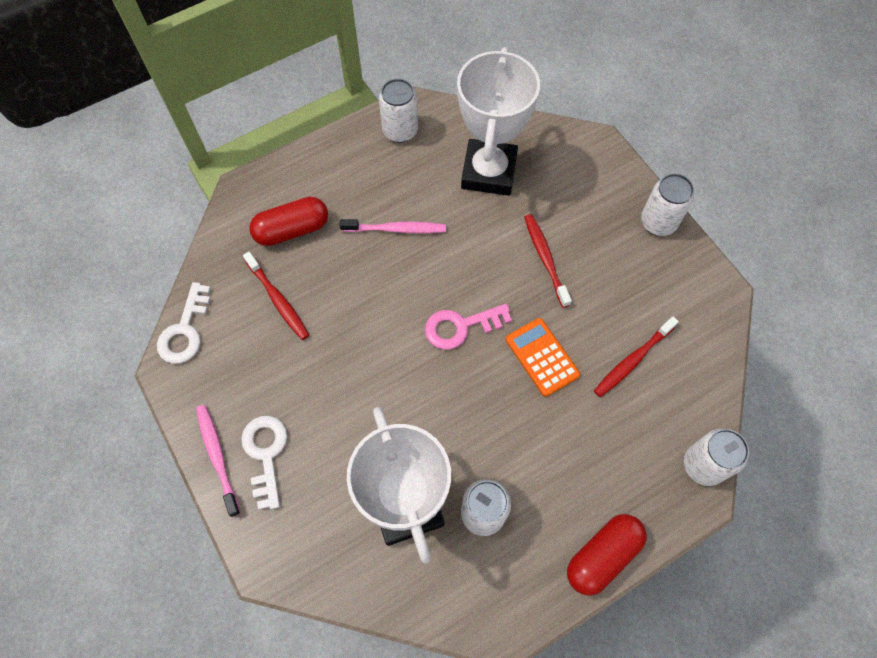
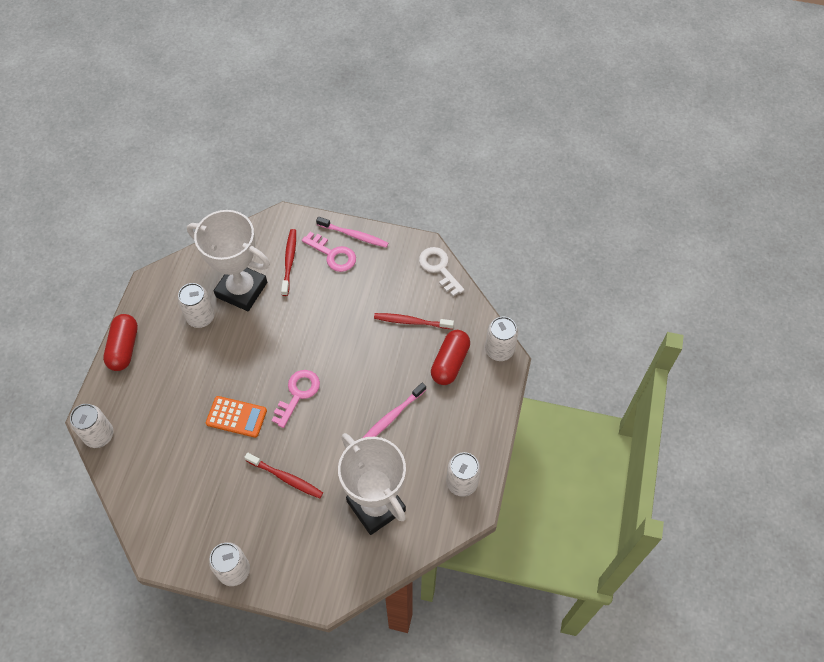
camera: 135 degrees right, 5 degrees down
(237, 202) = (499, 350): none -> white can
(266, 454) = (333, 255): white key -> pink key
(633, 360) = (181, 461): red toothbrush -> red toothbrush (289, 261)

